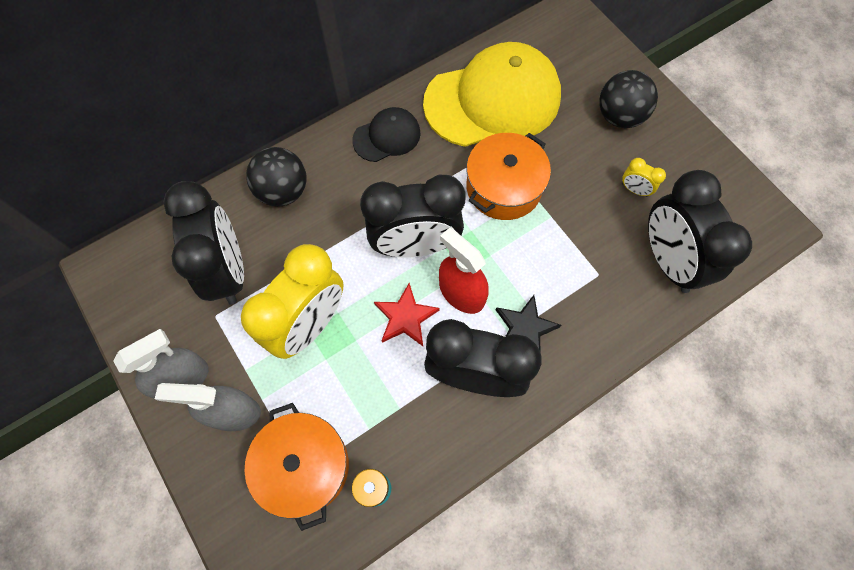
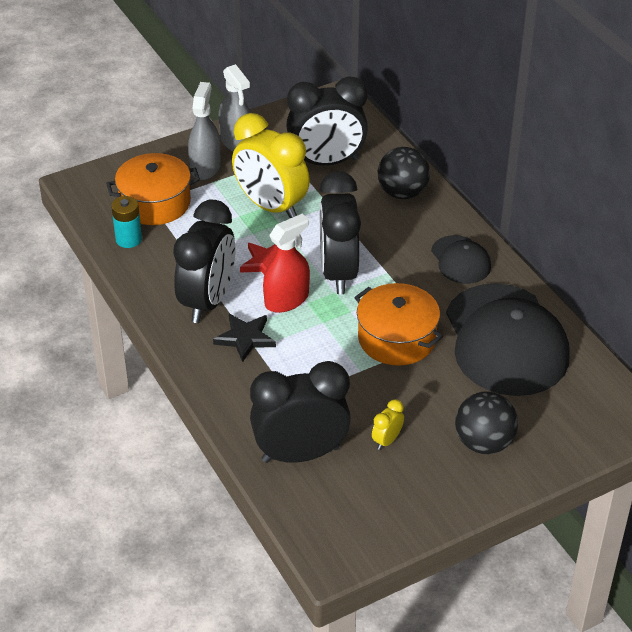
camera: 95 degrees right, 25 degrees down
(492, 100) = (505, 340): yellow cap -> black cap

